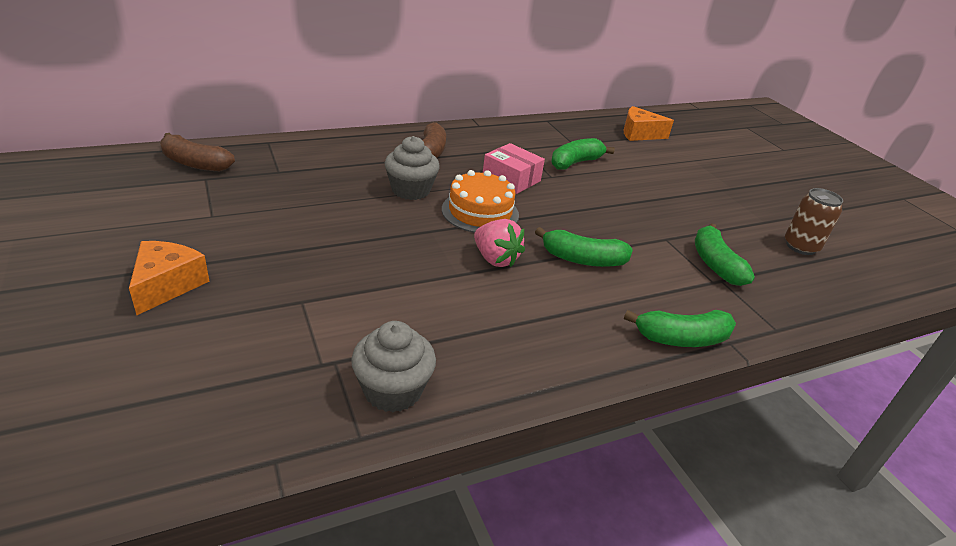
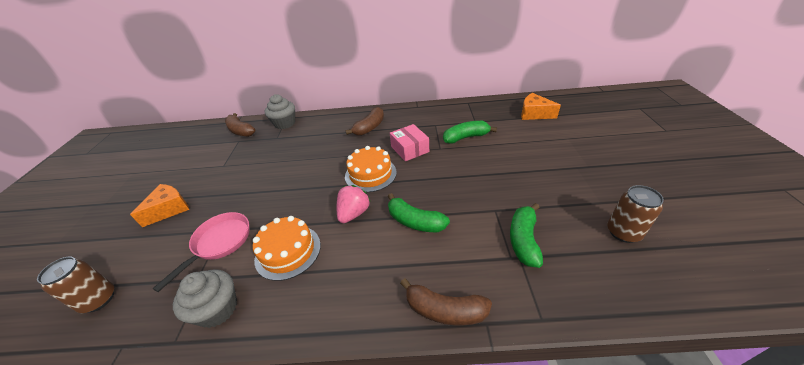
camera: 30 degrees right, 5 degrees up
(162, 419) = (99, 300): none -> brown can
(316, 316) = (220, 243): none -> pink pan
(411, 190) = (339, 154): grey cupcake -> grey cupcake (285, 123)
(438, 312) = (288, 251): none -> orange cake
(495, 259) = (354, 213): pink strawberry -> pink strawberry turned 135 degrees counterclockwise
(681, 339) = (445, 310): green banana -> brown banana

